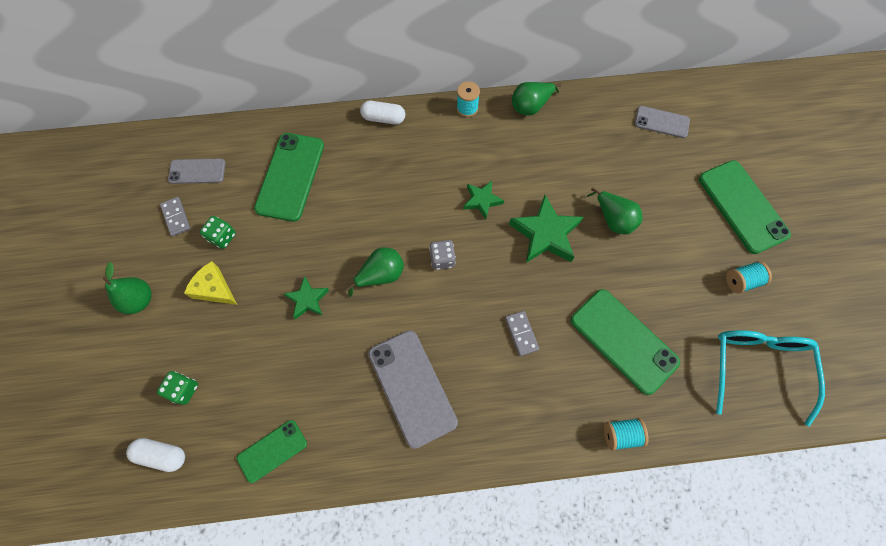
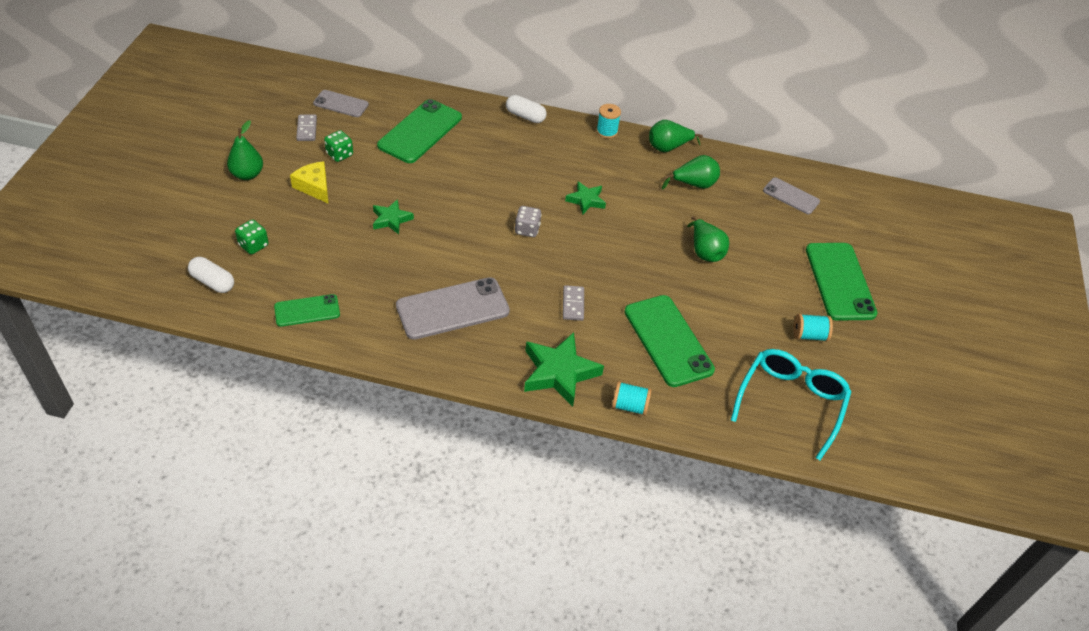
camera: 15 degrees right, 20 degrees down
(381, 275) = (465, 223): green pear -> green pear (693, 184)
(412, 387) = (452, 309): grey phone -> grey phone turned 75 degrees clockwise
(545, 234) = (633, 242): green star -> green star (559, 372)

